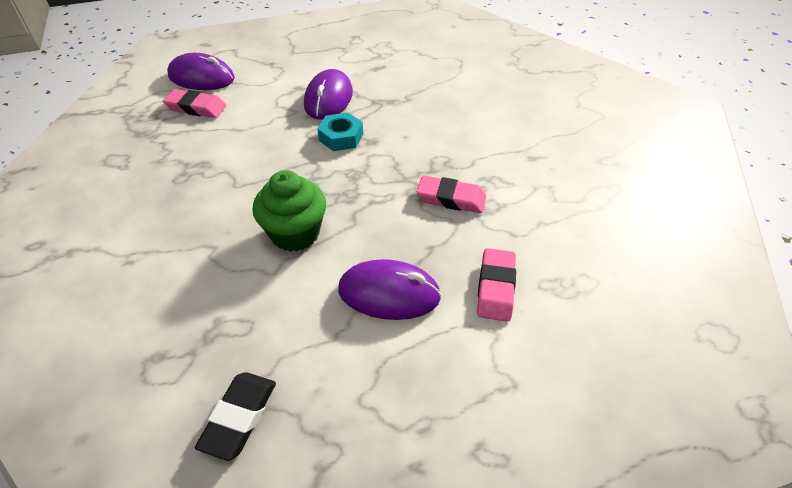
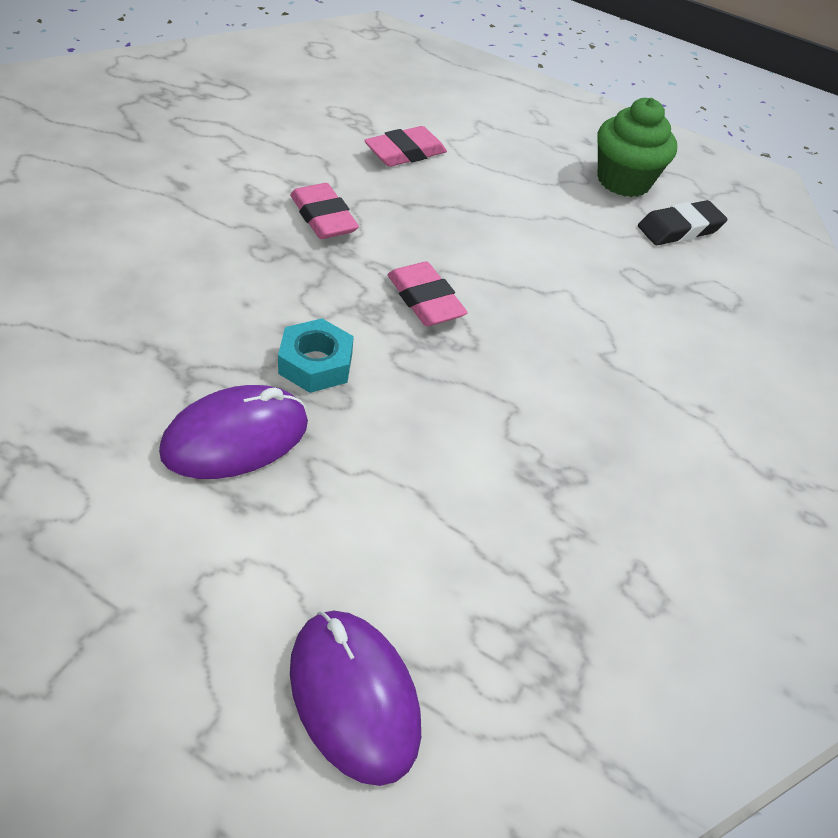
camera: 140 degrees left, 0 degrees up
(196, 108) = (440, 607): pink eraser -> pink eraser (425, 300)
(295, 233) = (509, 304): green cupcake -> green cupcake (623, 181)
(389, 293) = (488, 207): purple mouse -> none

